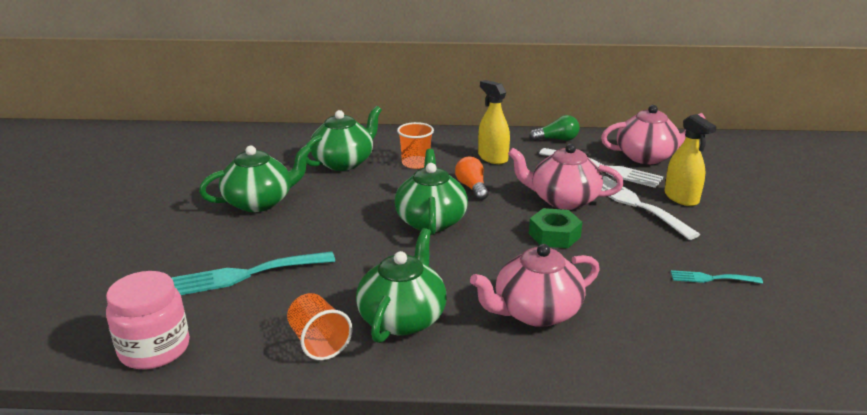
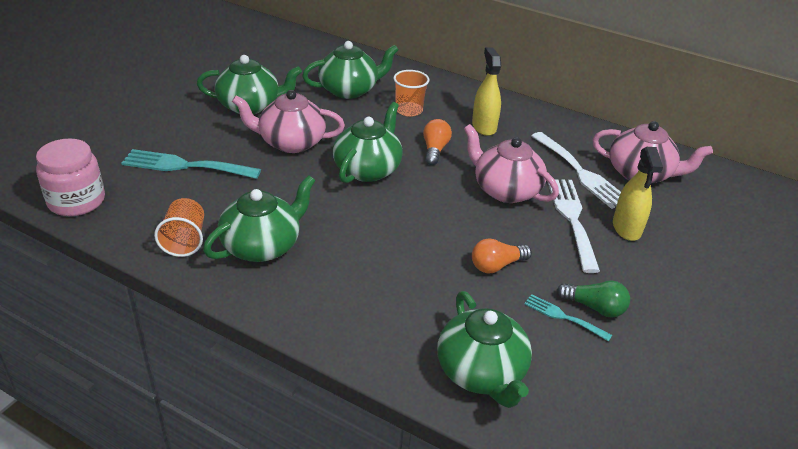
camera: 25 degrees right, 10 degrees up
(535, 312) = (370, 283): pink teapot -> pink teapot (291, 142)
(554, 235) = (460, 221): green nut -> none
(557, 139) = (566, 127): green light bulb -> green light bulb (594, 307)
(620, 259) = (496, 265): none -> orange light bulb
(702, 346) = (481, 373): none -> green teapot

